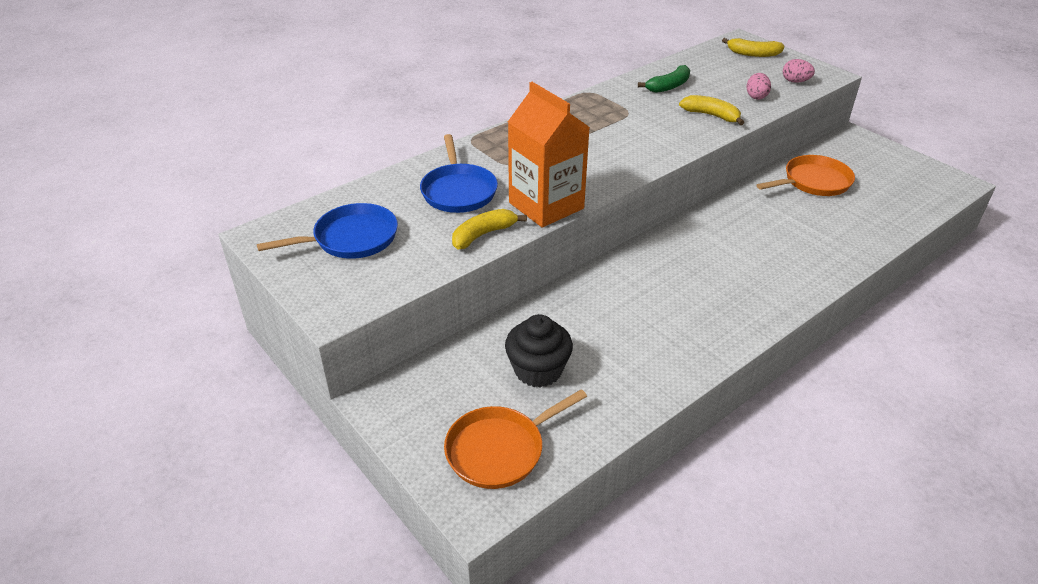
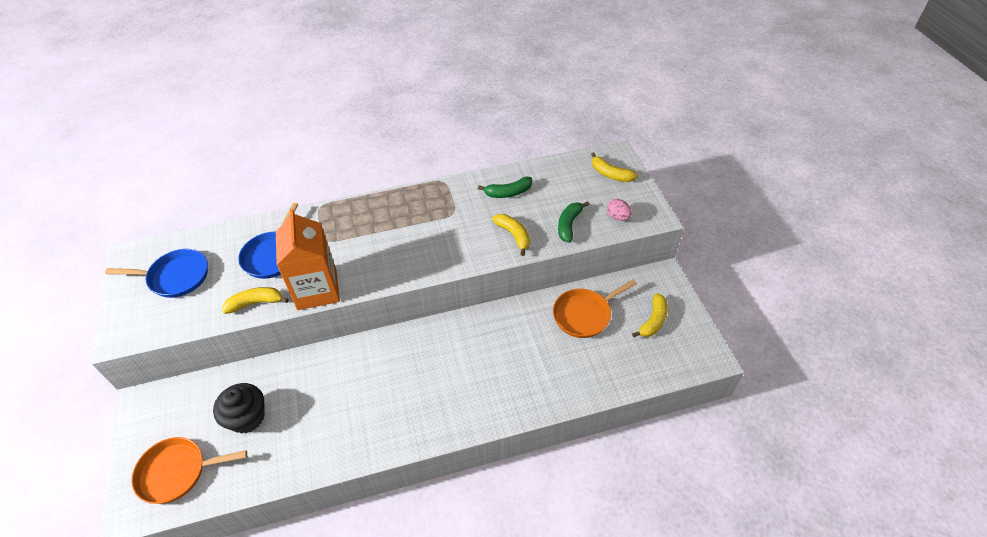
camera: 25 degrees right, 10 degrees up
(756, 96) = (569, 225): pink egg -> green banana
(813, 182) = (584, 314): orange pan -> orange pan turned 150 degrees clockwise
(880, 170) = (653, 321): none -> yellow banana

